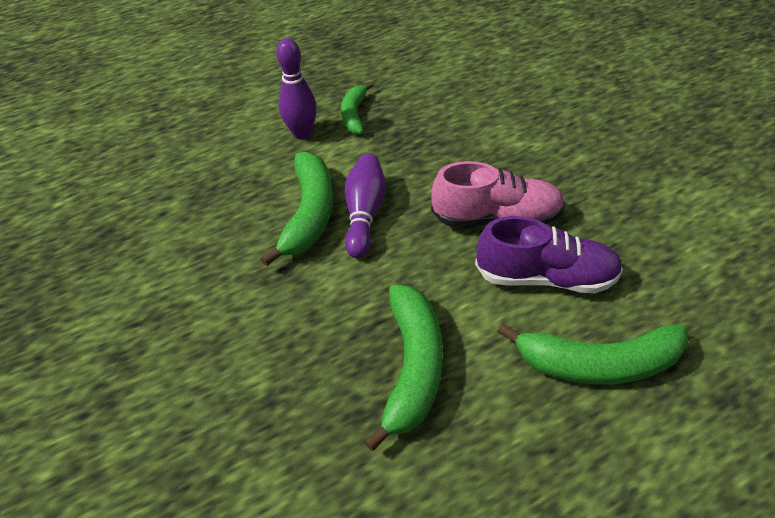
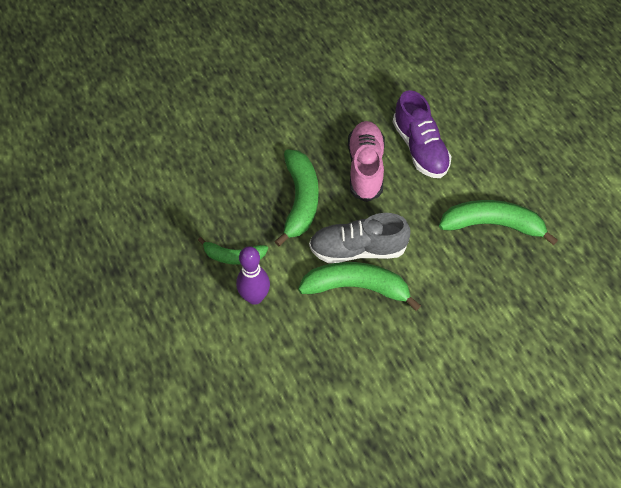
camera: 90 degrees left, 10 degrees up
(364, 214) = (358, 249): purple bowling pin -> grey shoe
(545, 277) = (420, 148): purple shoe -> purple shoe turned 150 degrees clockwise
(597, 363) = (484, 134): green banana -> green banana (300, 200)

